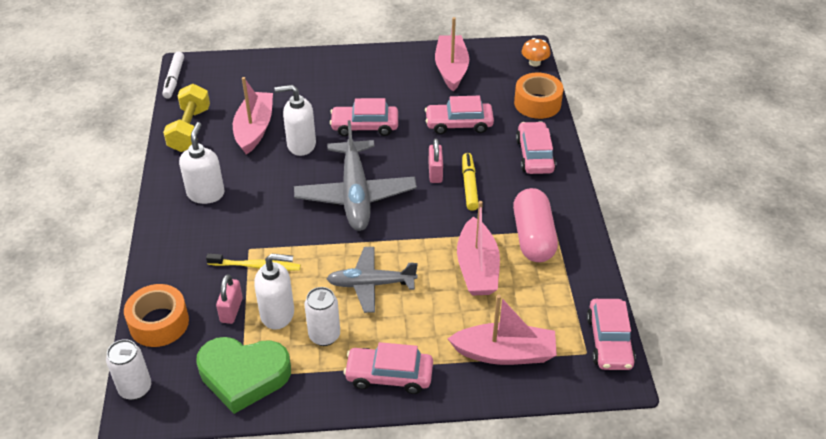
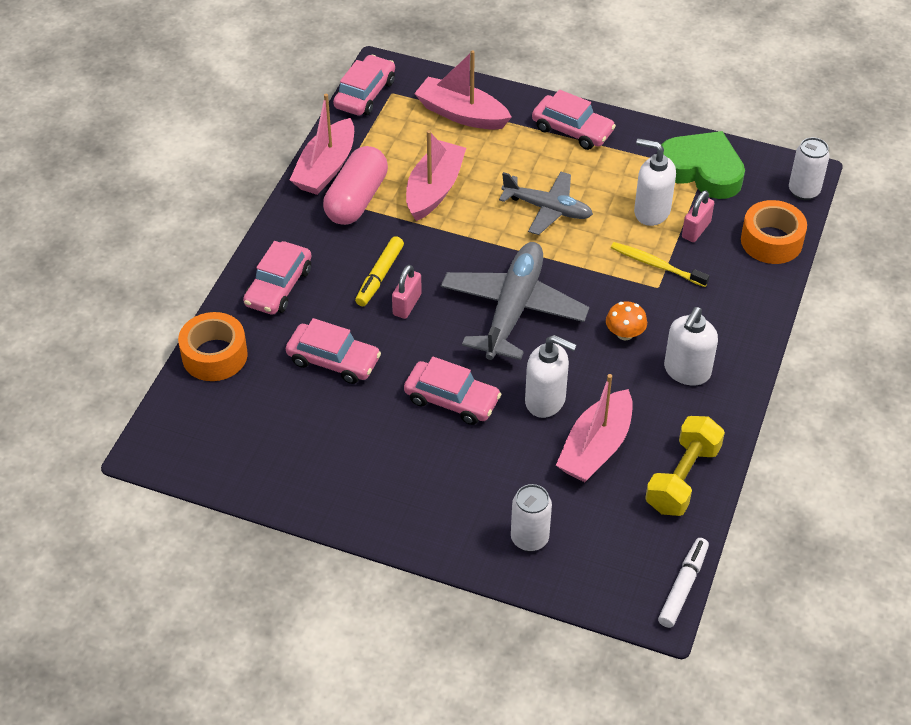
camera: 155 degrees left, 5 degrees up
(324, 335) = (615, 179): white can -> white can (529, 538)
(451, 69) = (280, 453): pink boat -> pink boat (326, 168)
(534, 62) = (161, 422): orange mushroom -> orange mushroom (624, 333)

